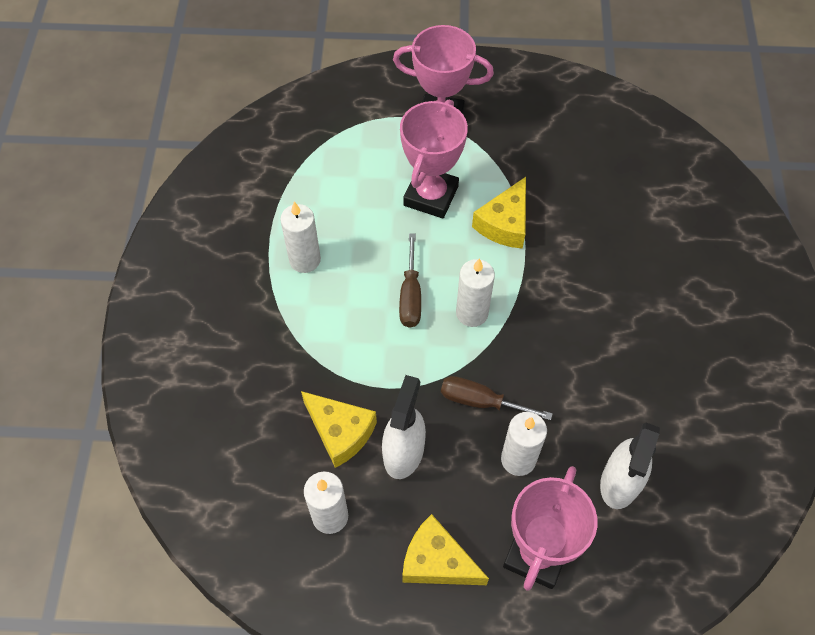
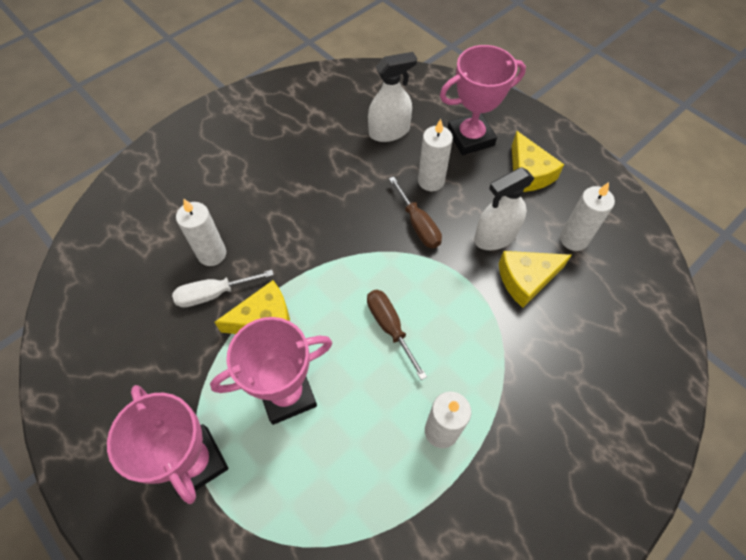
camera: 135 degrees left, 0 degrees up
(340, 432) = (526, 279): yellow cheese -> yellow cheese turned 105 degrees counterclockwise
(410, 295) = (390, 327): brown screwdriver -> brown screwdriver turned 75 degrees counterclockwise
(472, 313) = (362, 279): white candle -> white candle (212, 254)
(562, 208) = (214, 294): none -> white screwdriver

